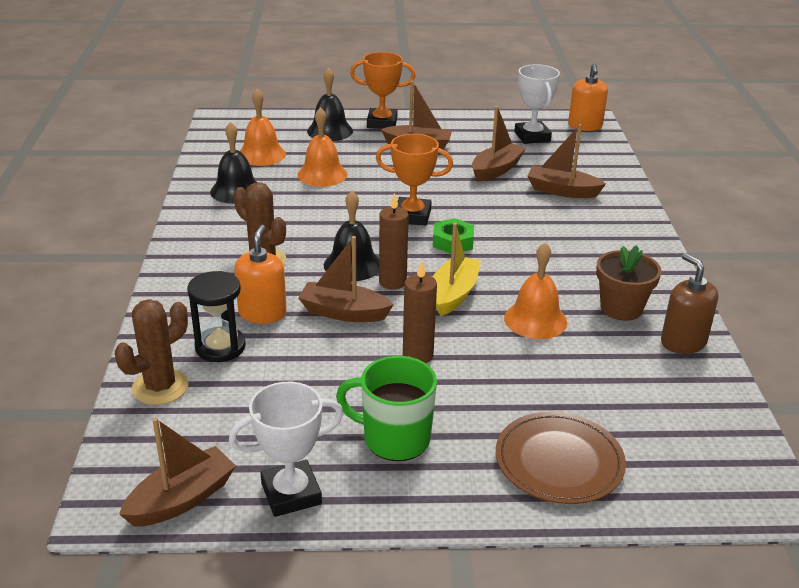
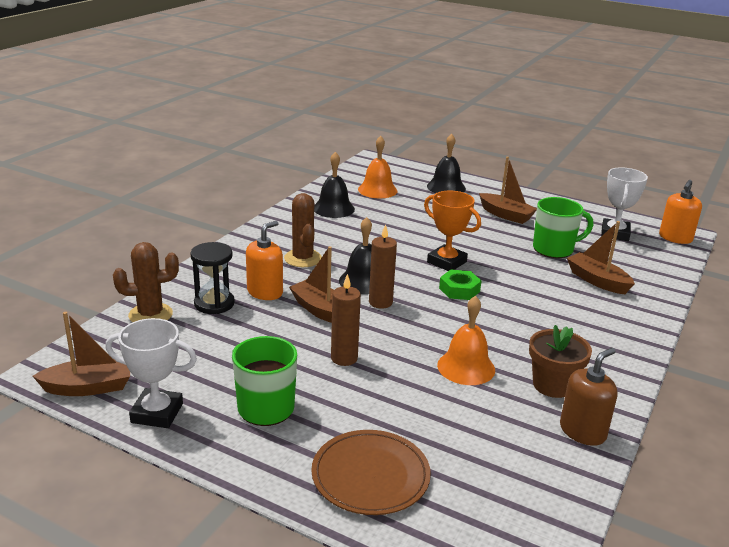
camera: 30 degrees right, 5 degrees down
(322, 174) = (407, 215): orange bell -> none
(382, 123) = (494, 192): orange trophy -> none
(453, 294) = (419, 326): yellow boat -> none
(496, 170) = (554, 249): brown boat -> green mug
(683, 342) = (582, 431): brown soap dispenser -> brown soap dispenser turned 45 degrees clockwise

